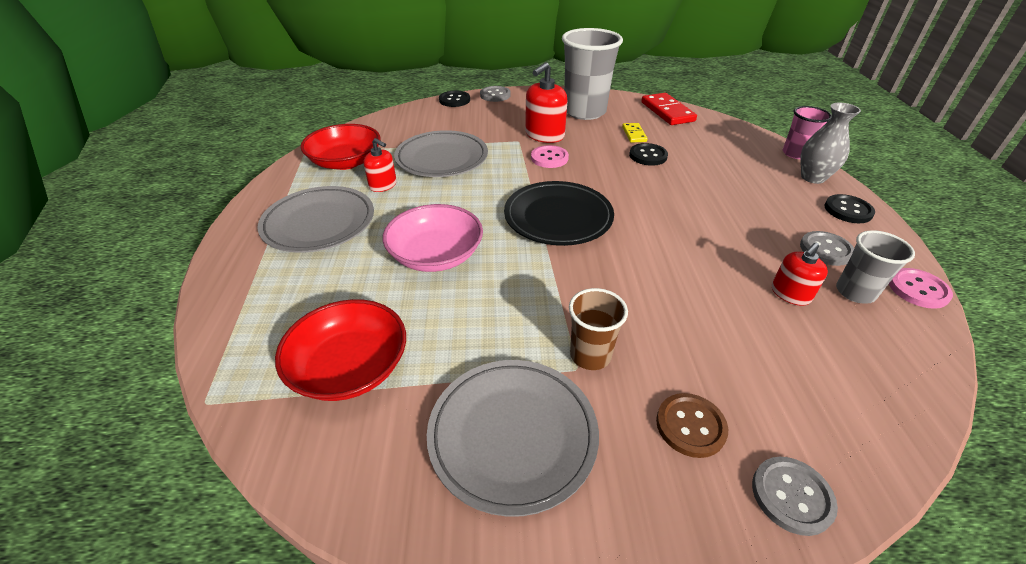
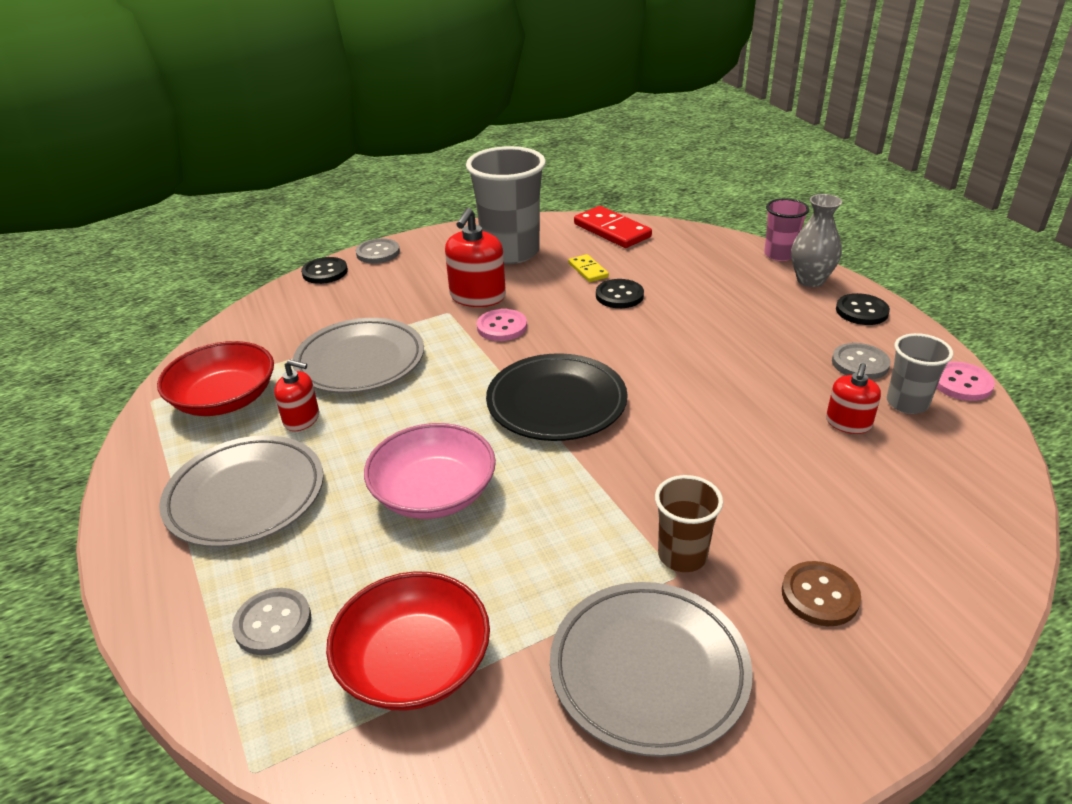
camera: 20 degrees left, 5 degrees down
(791, 496) = (940, 629): grey button -> grey button (273, 623)

